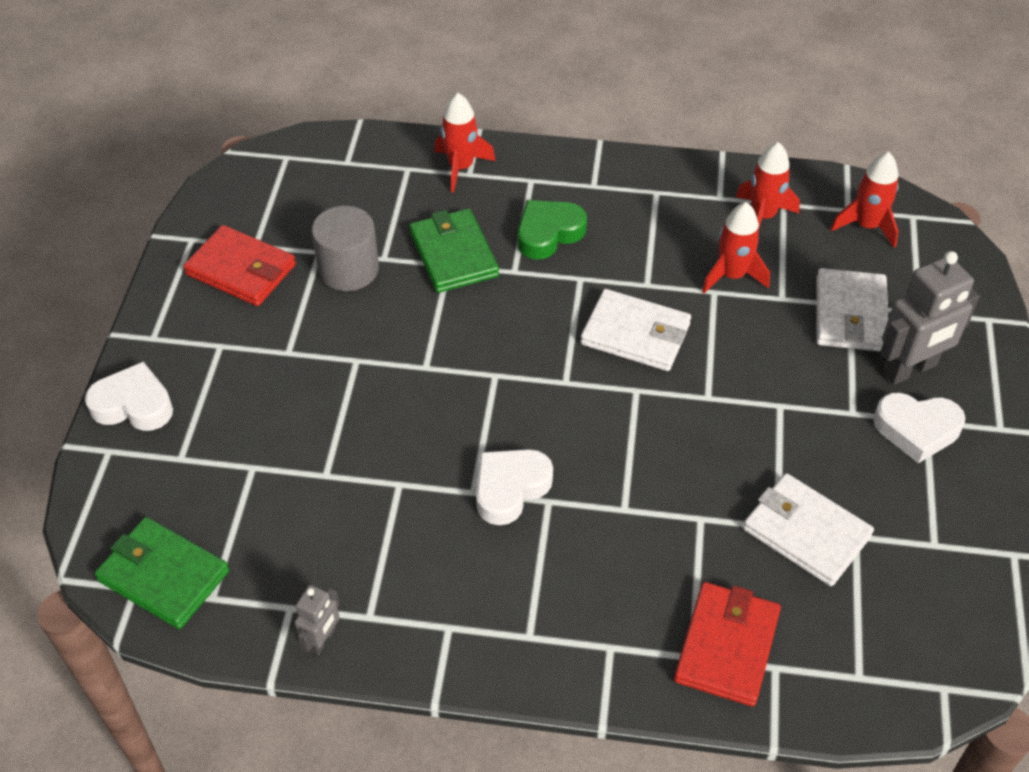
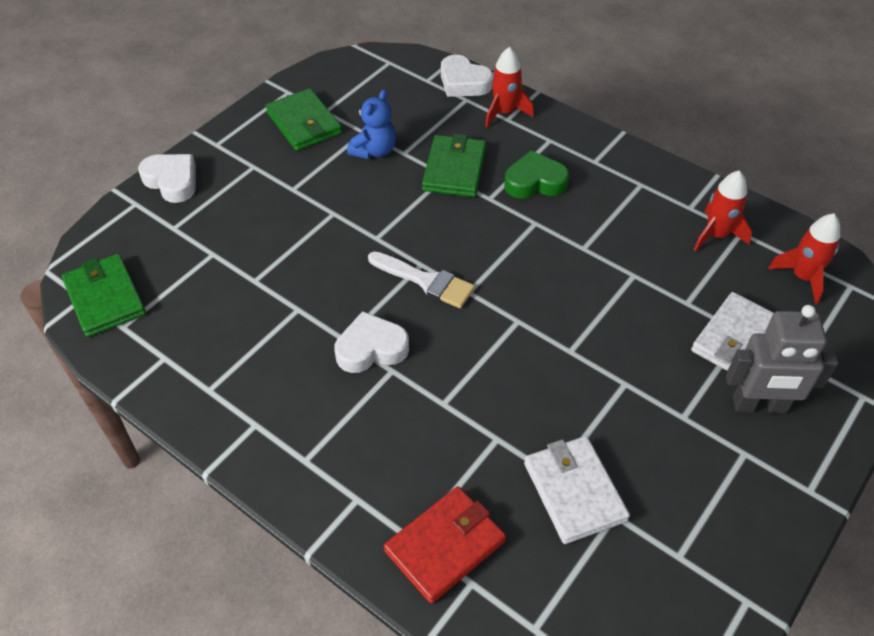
camera: 30 degrees right, 0 degrees up
(241, 270) = (304, 123): red wallet -> green wallet
(322, 640) = (167, 390): grey robot -> none
(348, 269) = (374, 151): grey cylinder -> blue teddy bear
(513, 391) = (425, 281): none -> white brush
(635, 334) = (547, 280): white wallet -> none
(732, 275) = (657, 269): red rocket -> none
(916, 429) = (730, 456): white heart -> white heart (463, 82)

